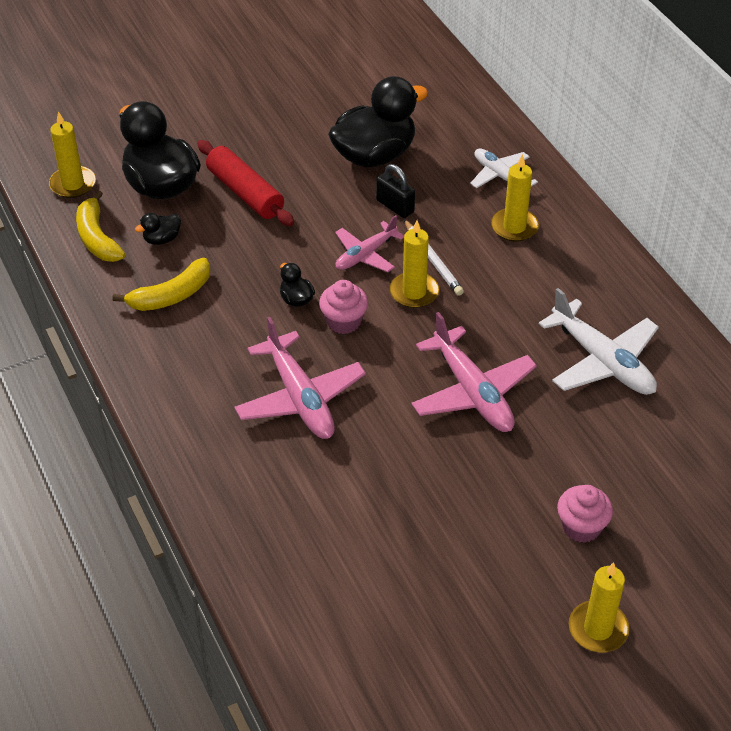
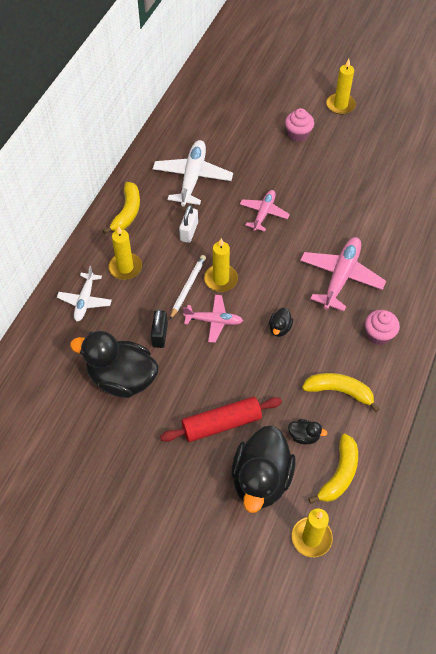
camera: 130 degrees left, 10 degrees up
(245, 193) = (221, 424): red rolling pin -> red rolling pin turned 60 degrees clockwise
(344, 322) = (273, 295): pink cupcake -> pink cupcake (378, 335)
(472, 392) = (264, 213): pink plane -> pink plane, size x0.62
(513, 306) = (189, 232): none -> white padlock
(599, 271) = (127, 212): none -> yellow banana

